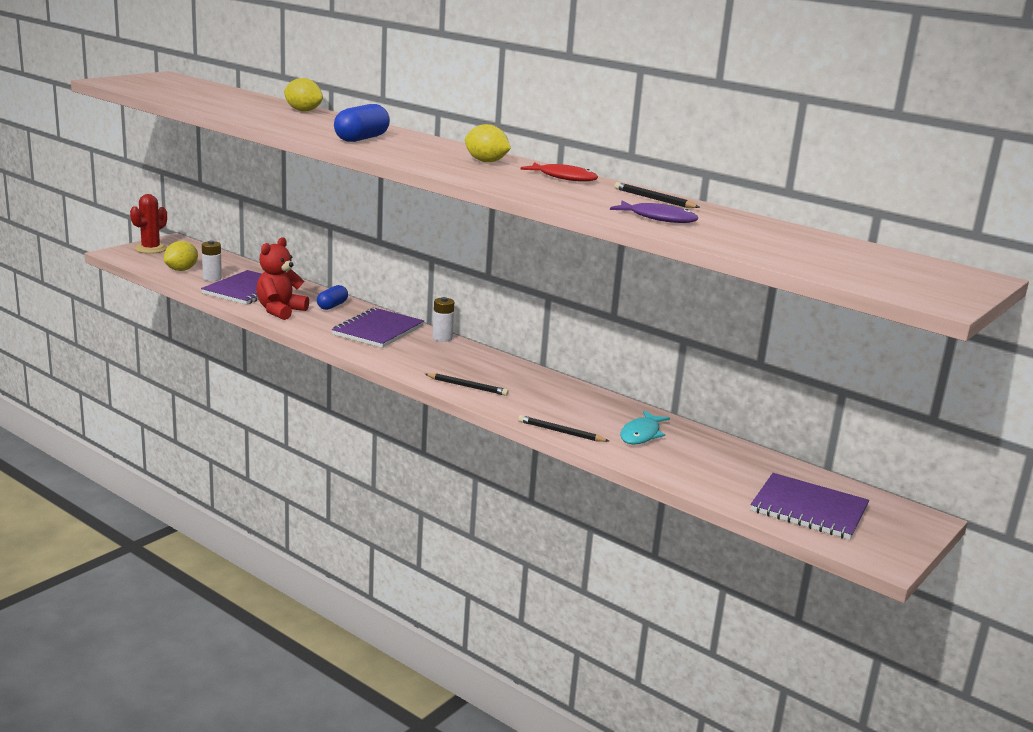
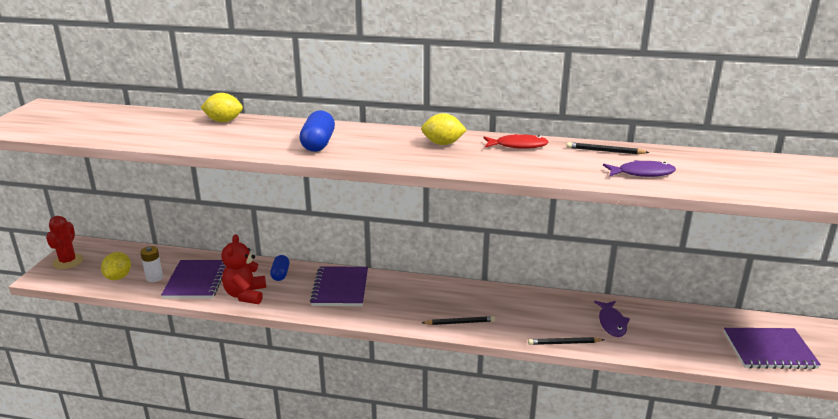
camera: 25 degrees left, 5 degrees up
(442, 338) = (392, 278): white battery -> none
(641, 434) = (611, 323): turquoise fish -> purple fish

